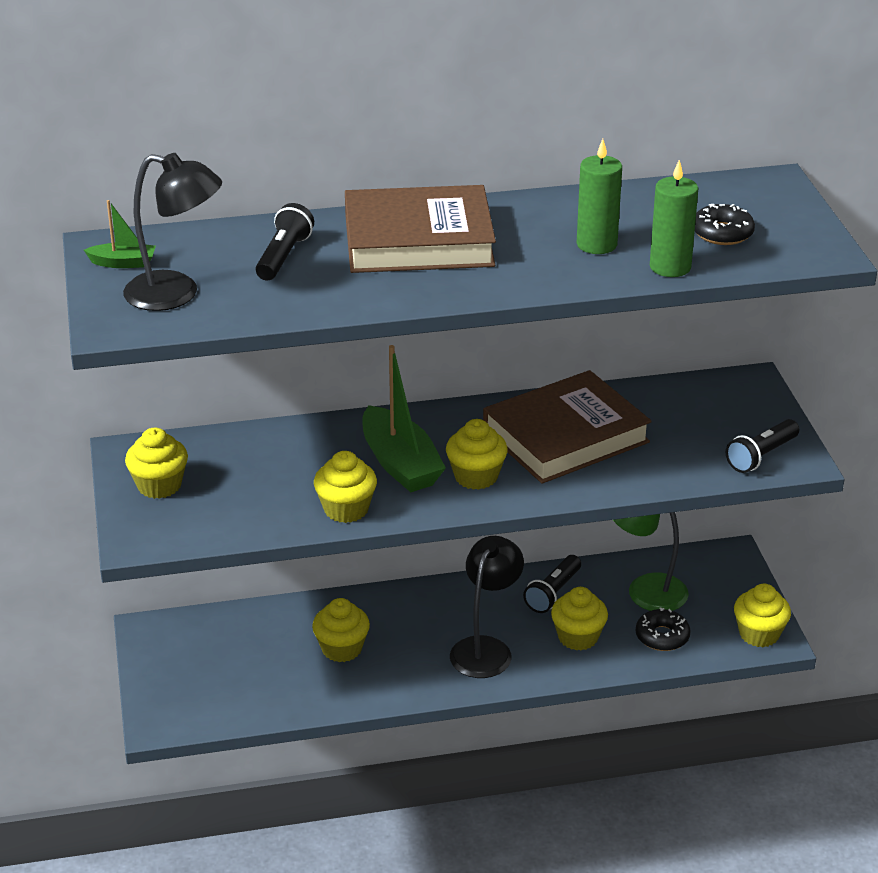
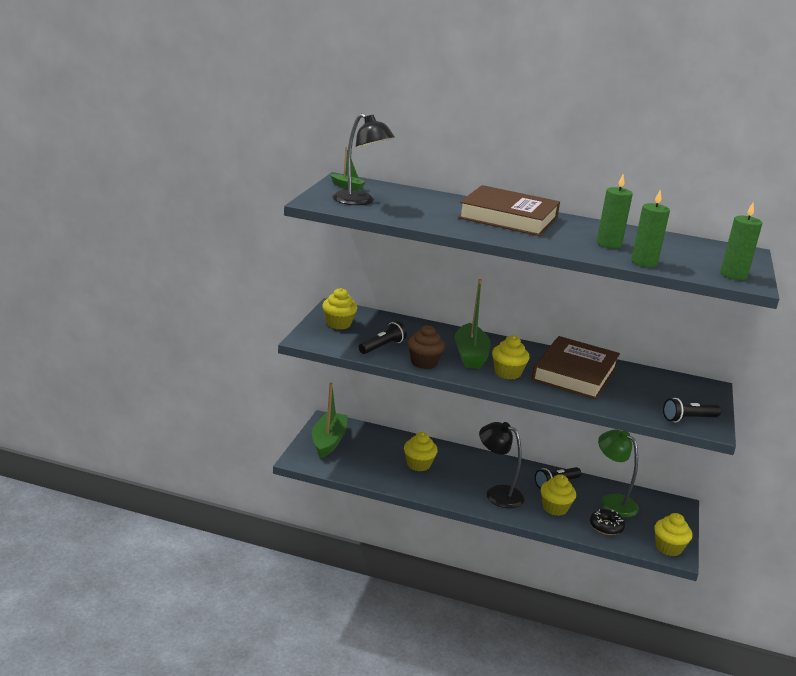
camera: 25 degrees right, 10 degrees down
(178, 667) = (328, 441): none -> green boat
(284, 256) = (430, 204): black flashlight -> black flashlight (382, 347)
(346, 509) = (424, 362): yellow cupcake -> brown cupcake
(486, 648) = (497, 493): black lamp -> black lamp turned 105 degrees counterclockwise
(565, 436) = (575, 373): brown book -> brown book turned 60 degrees counterclockwise
(722, 233) = (691, 260): black donut -> none
(794, 245) = (733, 275): none -> green candle

